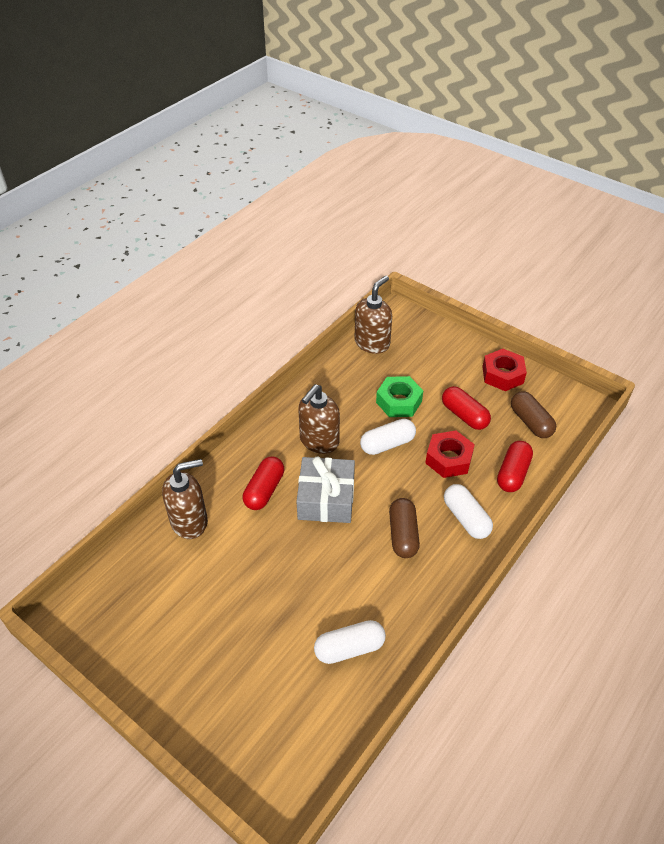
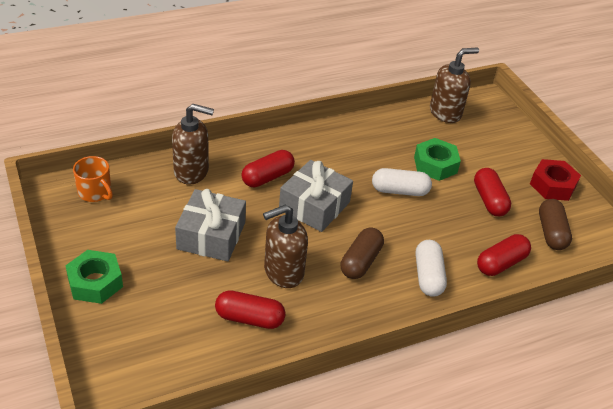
camera: 25 degrees right, 5 degrees down
(111, 595) = (95, 192): none -> orange mug
(182, 695) = (95, 282): none -> green nut
(256, 581) = (211, 236): none -> grey gift
(319, 441) = (341, 163): brown soap dispenser -> brown soap dispenser (283, 272)
(349, 648) = (249, 318): white capsule -> red capsule
(449, 459) = (448, 226): red nut -> none

